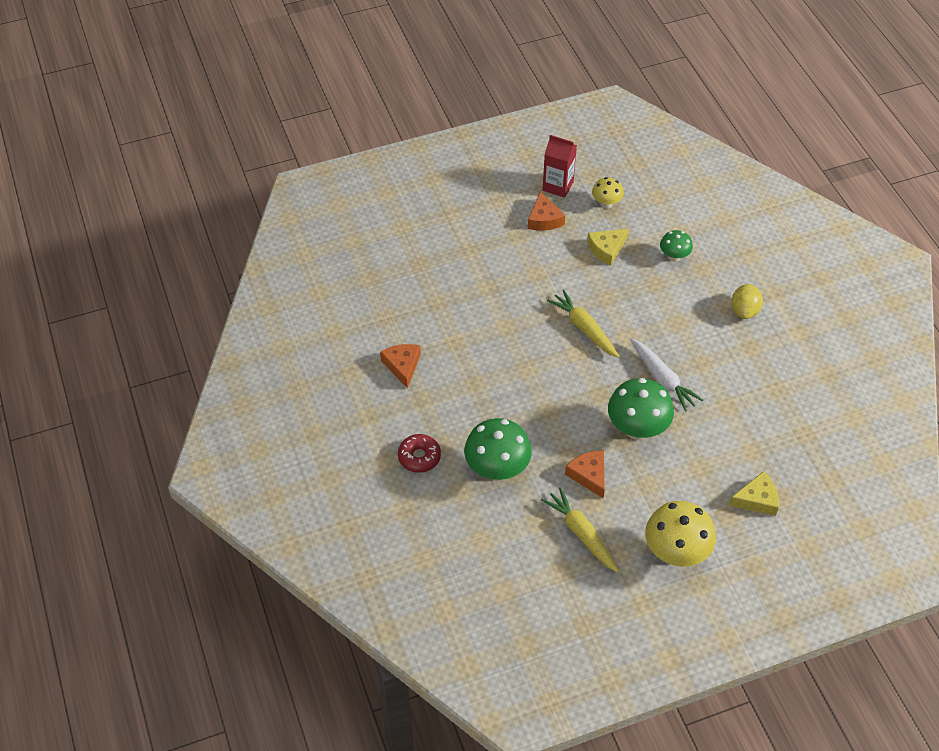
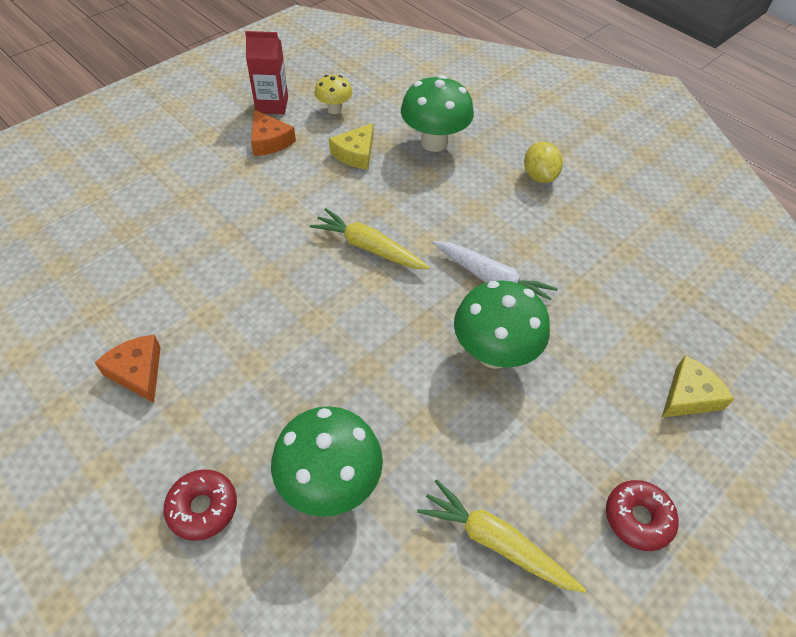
camera: 25 degrees left, 0 degrees up
(589, 475) = (463, 442): orange cheese -> none
(674, 257) = (434, 142): green mushroom -> green mushroom, size x1.82
(675, 553) = (638, 518): yellow mushroom -> red donut

